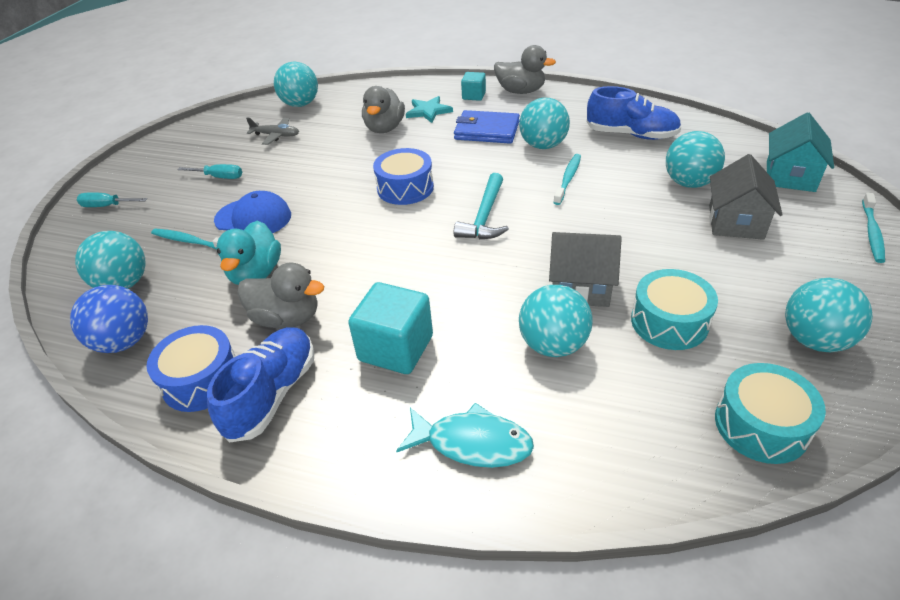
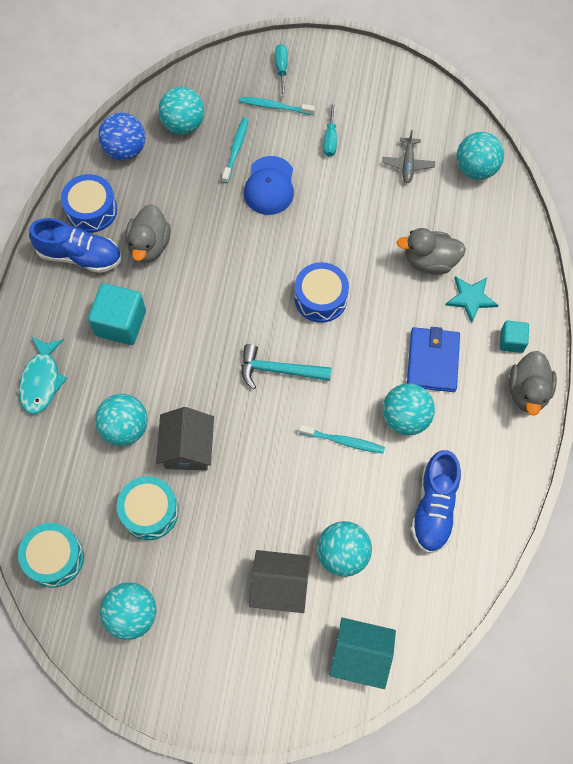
camera: 80 degrees right, 25 degrees up
(256, 274) = (197, 210): turquoise duck -> none
(872, 232) = (268, 705): turquoise toothbrush -> turquoise toothbrush (275, 107)

